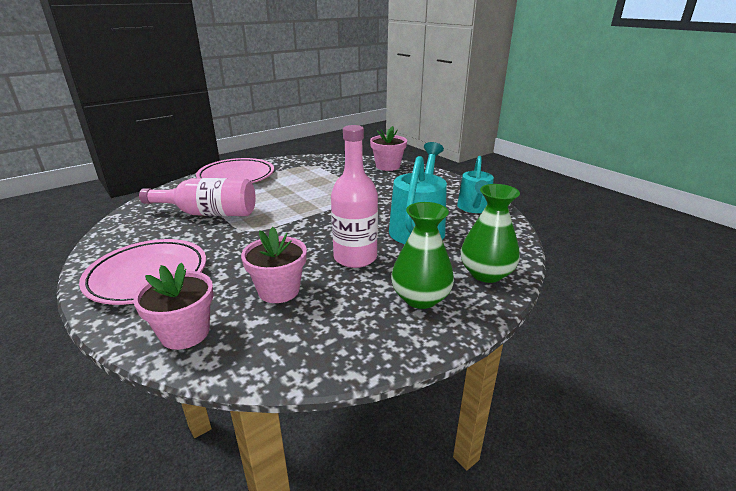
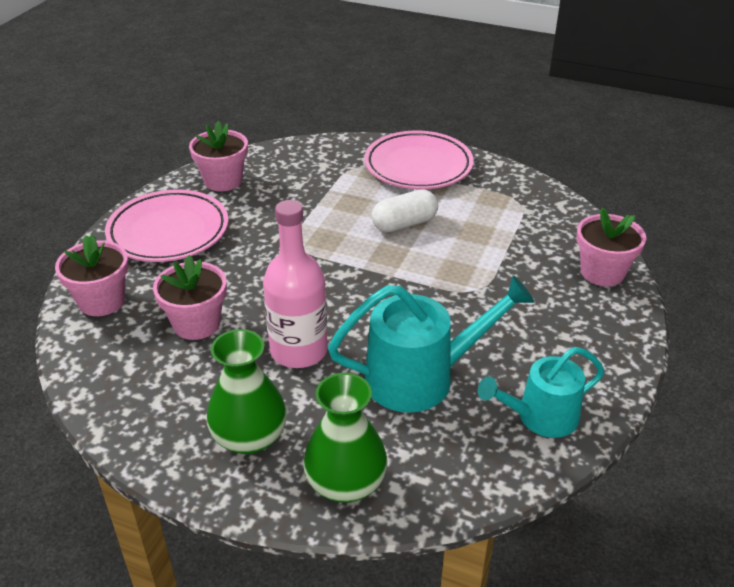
camera: 60 degrees right, 10 degrees up
(128, 237) = (223, 181): none -> pink flower pot
(208, 213) = (309, 198): pink bottle -> none
(282, 195) = (404, 224): none -> white capsule

